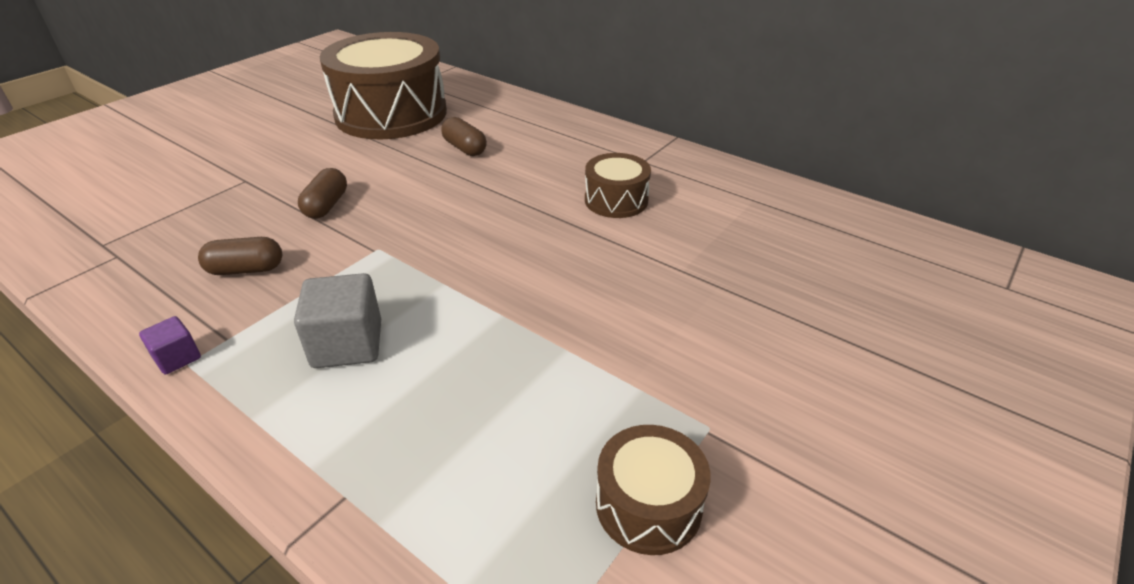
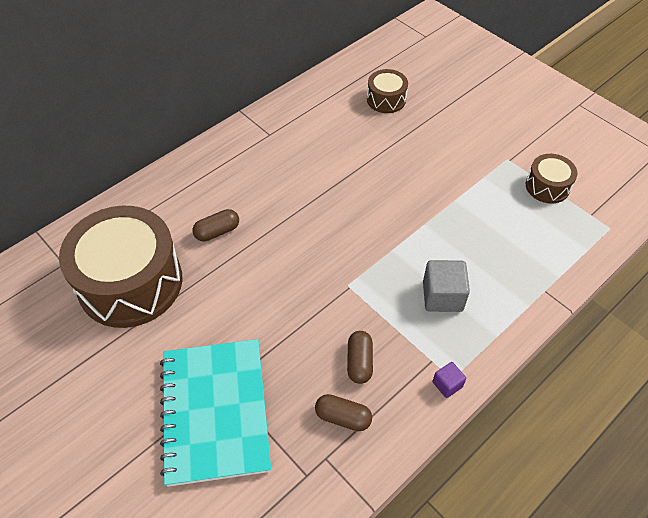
camera: 80 degrees left, 15 degrees up
(214, 179) = (215, 411): none -> turquoise notebook
(326, 205) = (283, 320): brown capsule -> brown capsule (343, 417)
(616, 200) = (316, 156): brown drum -> brown drum (386, 99)

